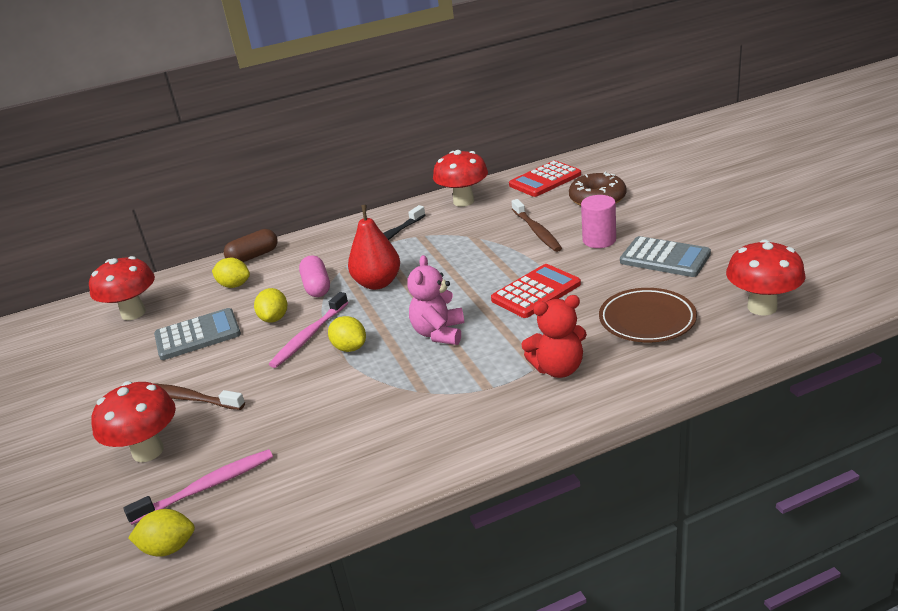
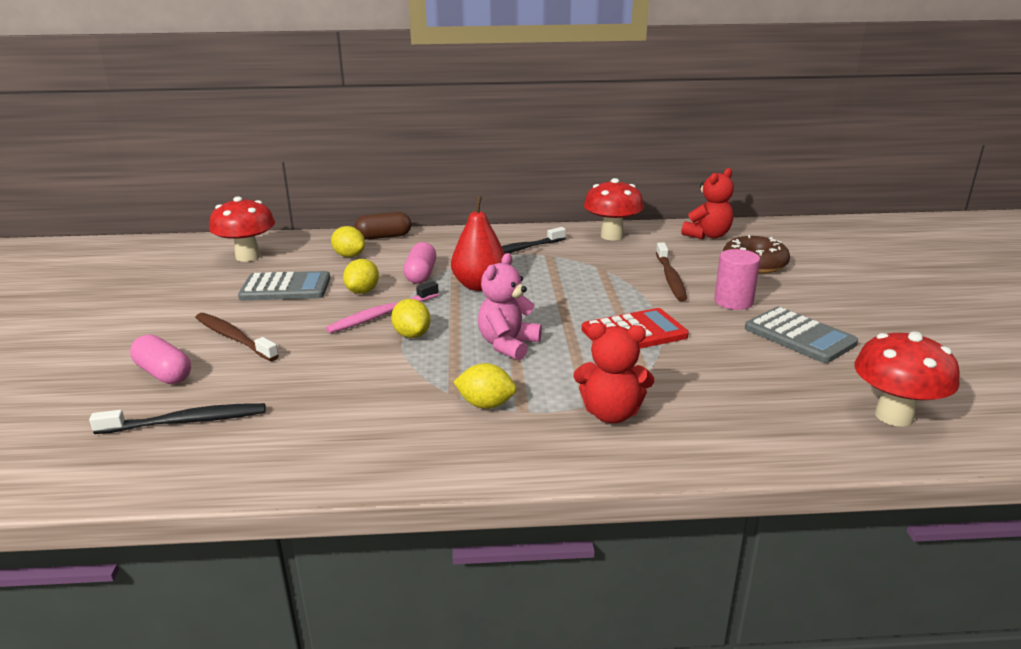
camera: 15 degrees right, 5 degrees down
(148, 451) = (164, 373): red mushroom -> pink capsule
(169, 548) = (108, 467): yellow lemon -> yellow lemon (486, 404)
(207, 487) = (186, 421): pink toothbrush -> black toothbrush
(545, 180) = (707, 235): red calculator -> red teddy bear
(647, 320) = (743, 392): brown plate -> none

